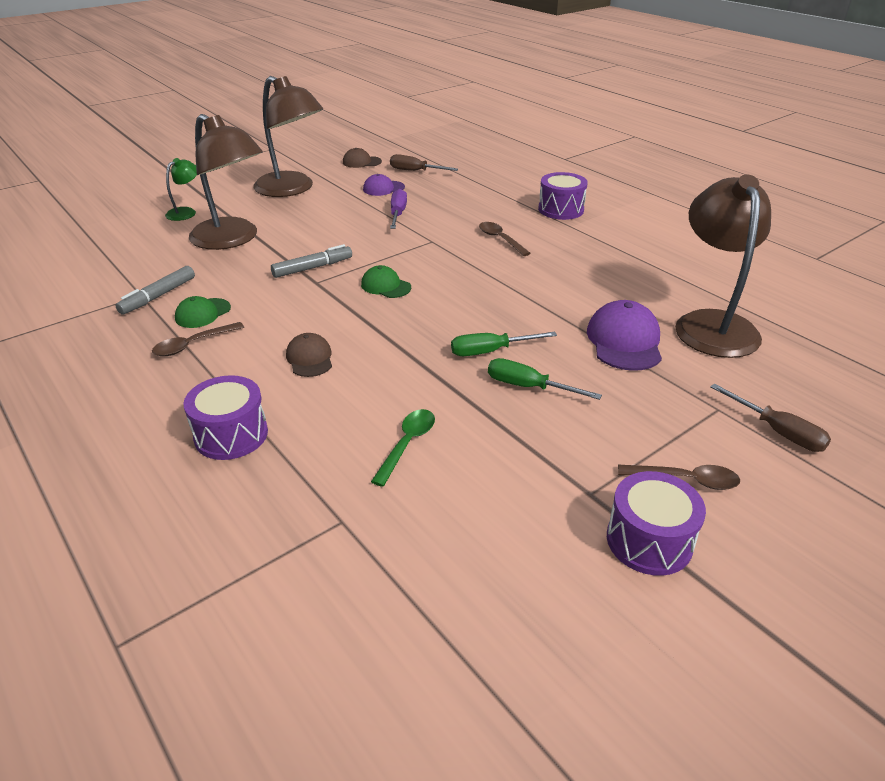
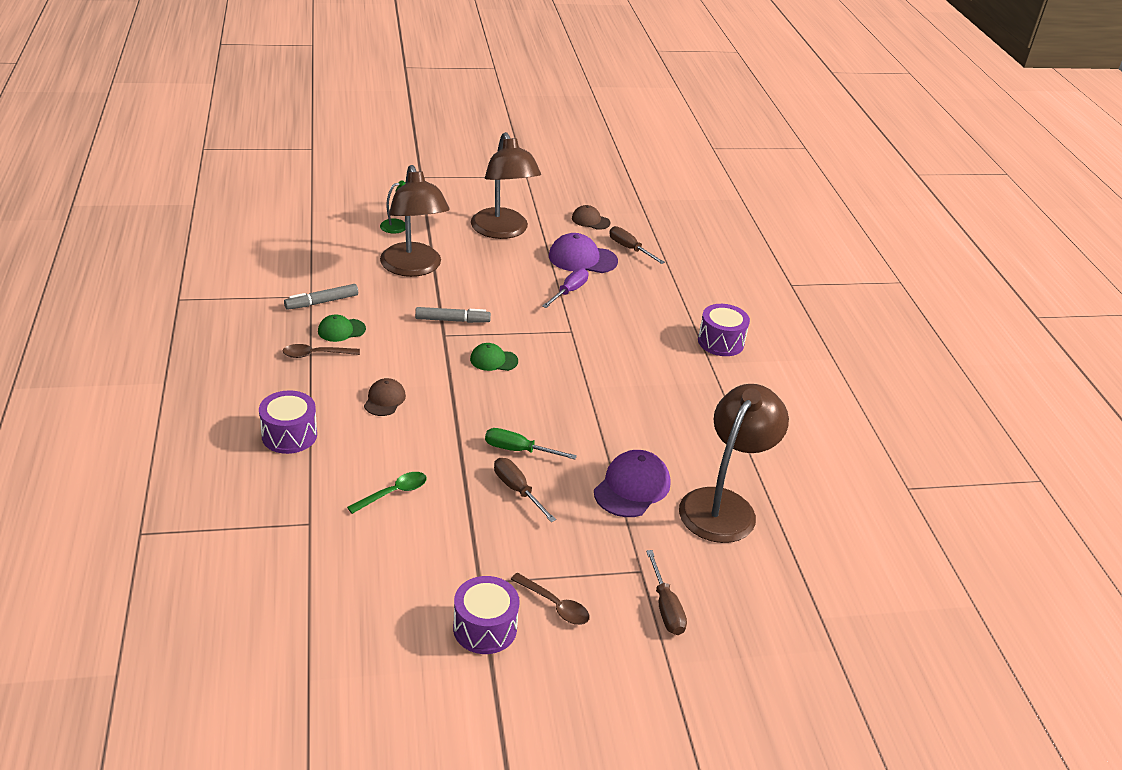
camera: 25 degrees right, 0 degrees up
(383, 188) = (582, 258): purple cap -> purple cap, size x1.65
(385, 286) = (493, 360): green cap -> green cap turned 60 degrees counterclockwise
(500, 239) = (631, 352): brown spoon -> none
(528, 387) = (517, 490): green screwdriver -> brown screwdriver

